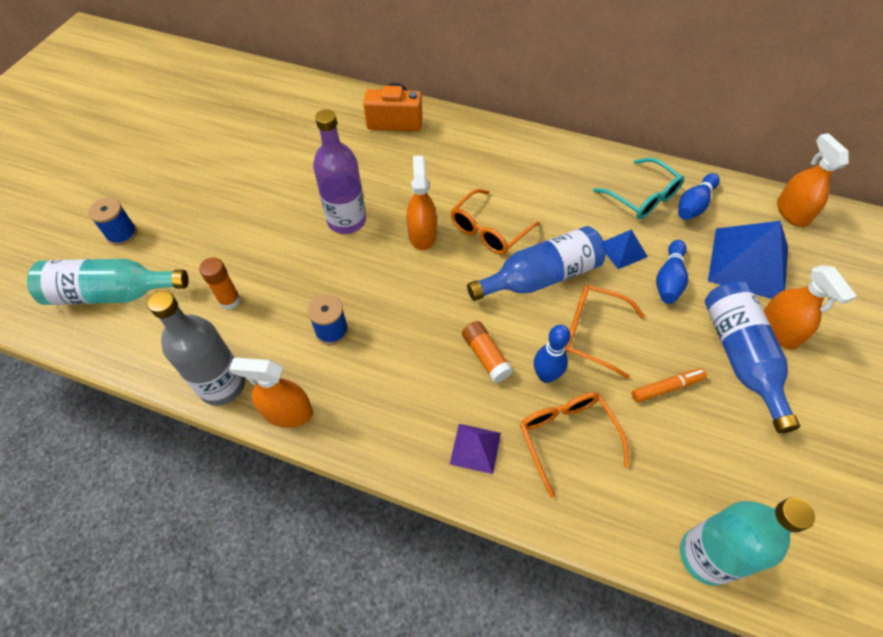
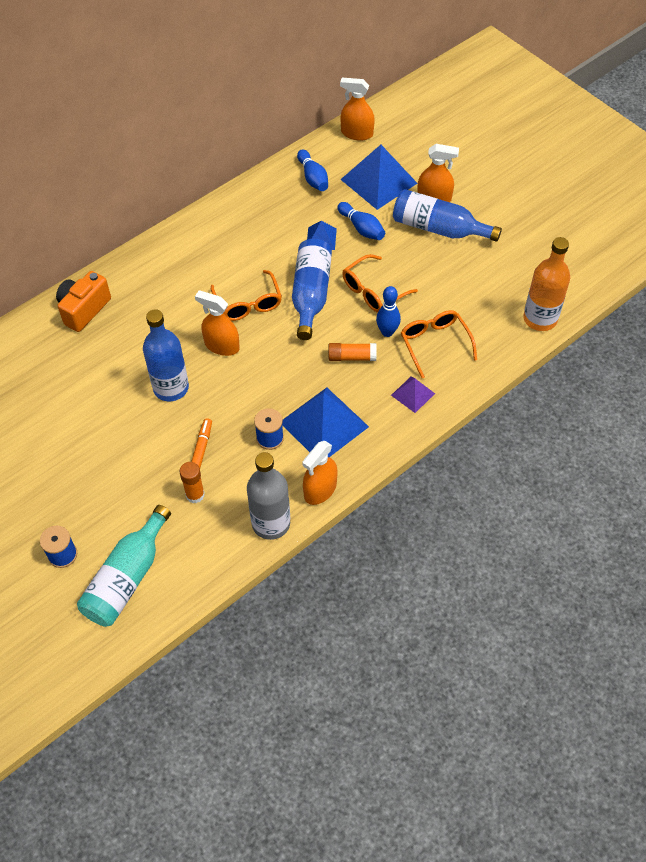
camera: 60 degrees left, 0 degrees up
(346, 220) = (171, 388): purple bottle -> blue bottle
(377, 373) = (323, 424): none -> blue pyramid
(566, 436) = (434, 343): orange glasses -> orange glasses turned 60 degrees clockwise
(643, 197) = (285, 201): turquoise glasses -> none
(667, 387) = (435, 276): orange marker -> orange marker (201, 449)
(706, 556) = (540, 319): turquoise bottle -> orange bottle

